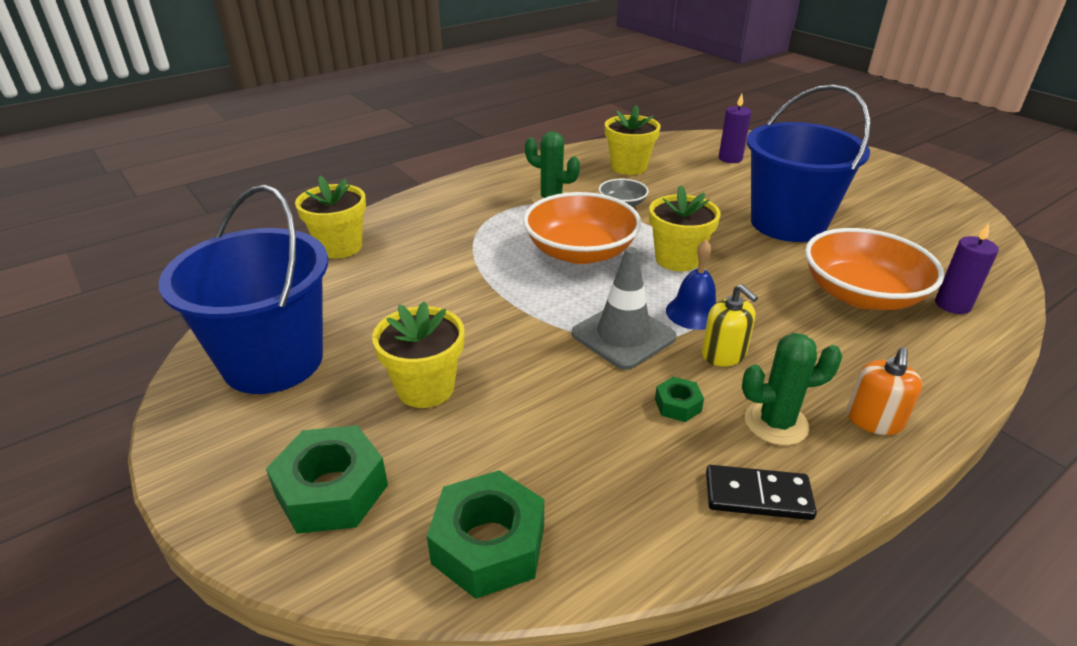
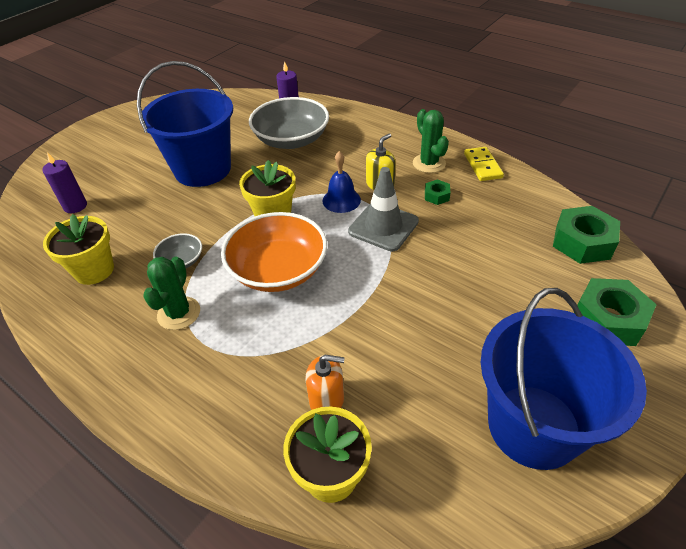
camera: 105 degrees left, 10 degrees up
(425, 388) = (496, 309): yellow flower pot -> none
(758, 496) = (483, 166): black domino -> yellow domino
(861, 294) = (291, 140): orange bowl -> grey bowl
(874, 420) = (407, 136): orange soap dispenser -> orange soap dispenser (326, 399)

